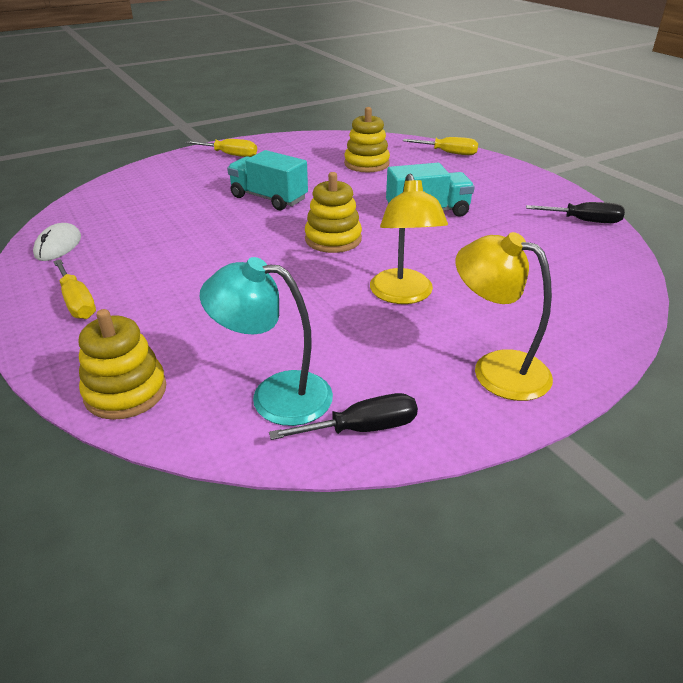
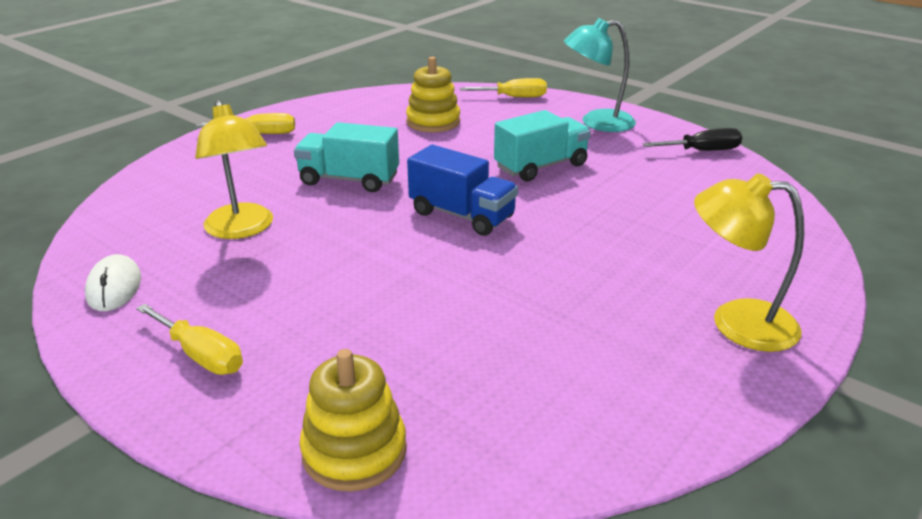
camera: 20 degrees left, 5 degrees down
(275, 395) = (535, 409): turquoise lamp -> turquoise lamp (597, 122)
(333, 239) = (462, 215): yellow stacking toy -> blue truck
(362, 428) = (655, 421): black screwdriver -> none
(403, 295) = (586, 264): yellow lamp -> yellow lamp (242, 229)

